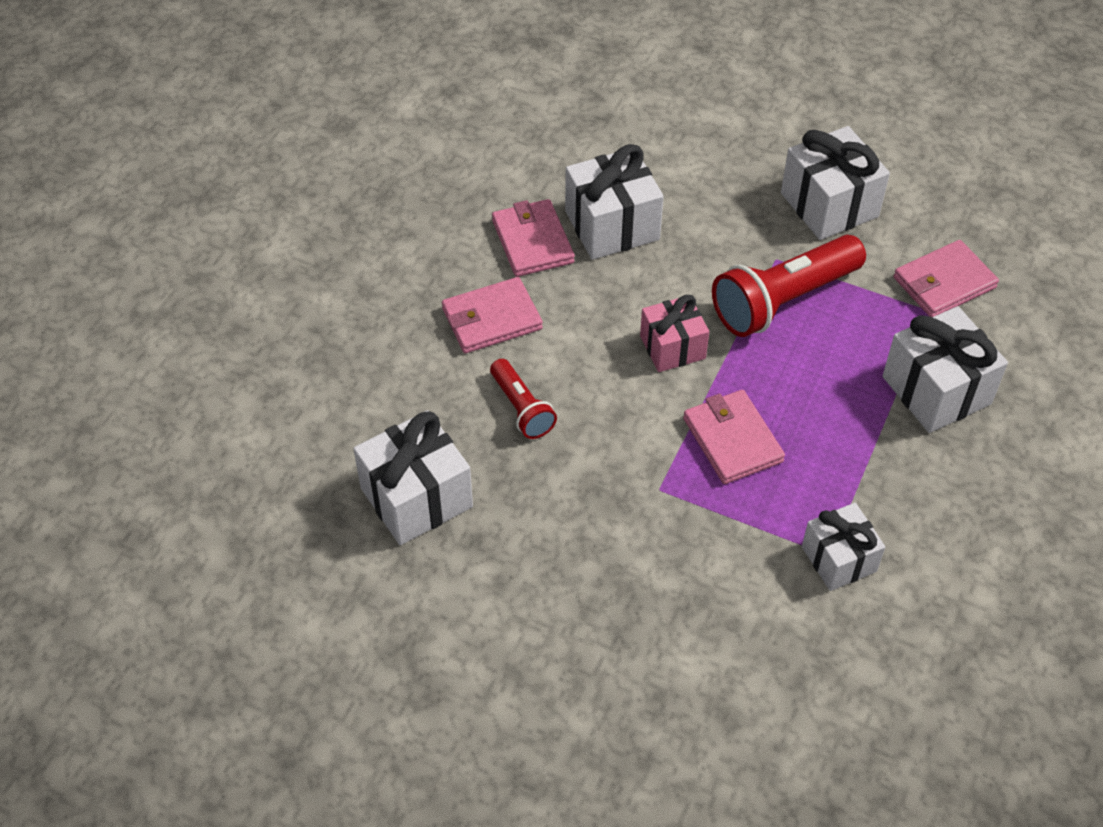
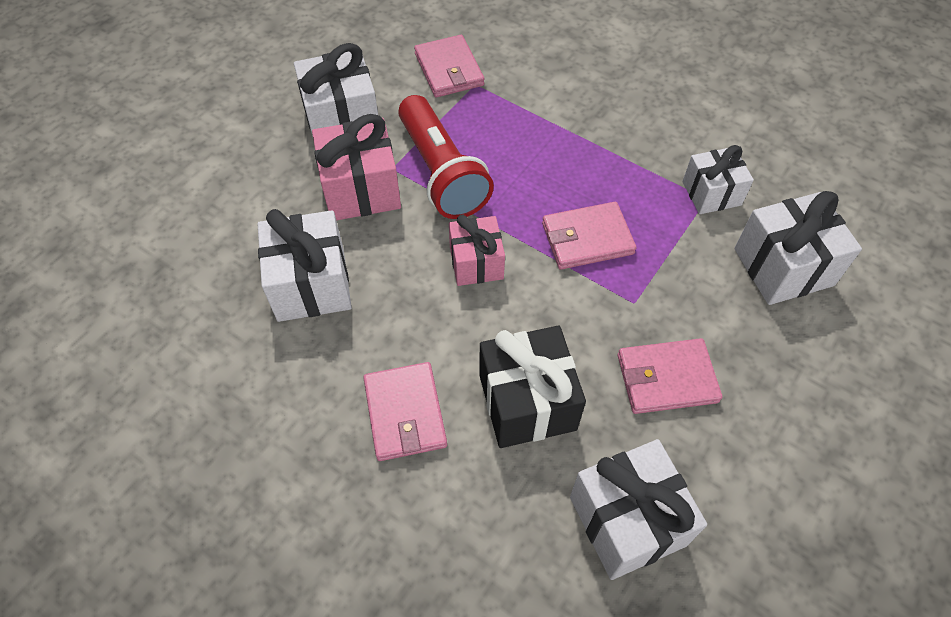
camera: 80 degrees left, 5 degrees up
(521, 408) = (527, 402): red flashlight -> black gift
(532, 241) = (309, 358): pink wallet -> pink wallet (666, 378)
(738, 239) = (361, 189): none -> pink gift
(936, 390) = (555, 99): white gift -> white gift (783, 267)

